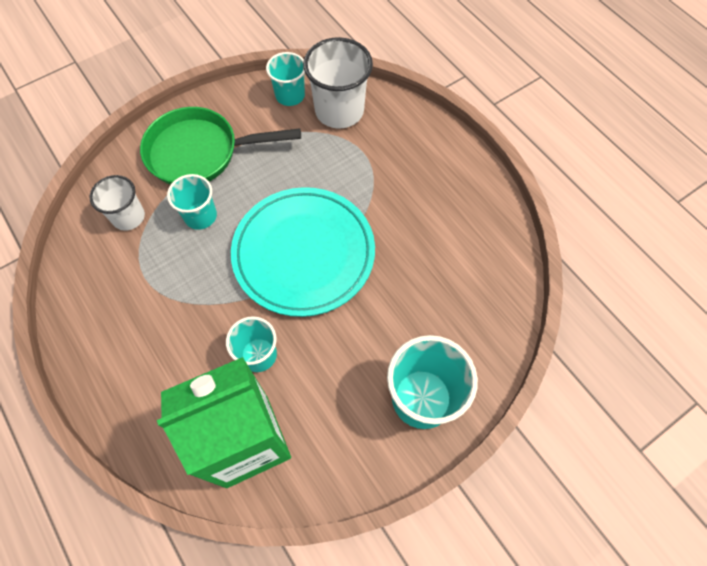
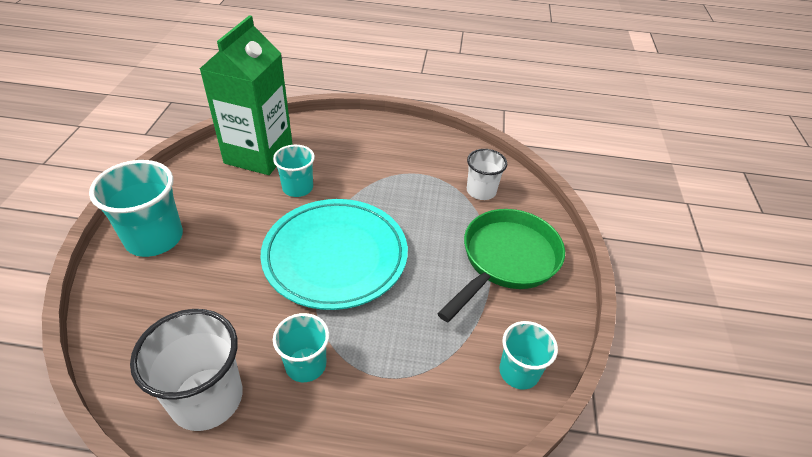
camera: 130 degrees right, 20 degrees down
(200, 216) = (439, 224): turquoise cup -> turquoise cup (306, 365)
(339, 111) = (456, 400): white cup -> white cup (207, 398)

